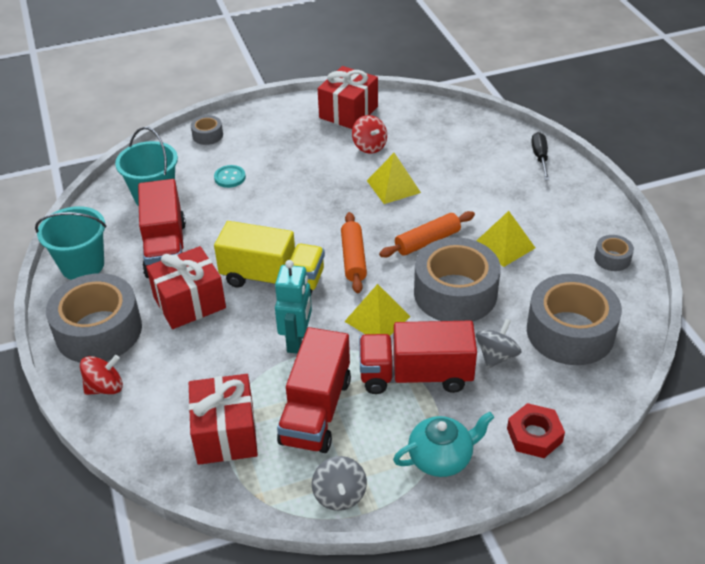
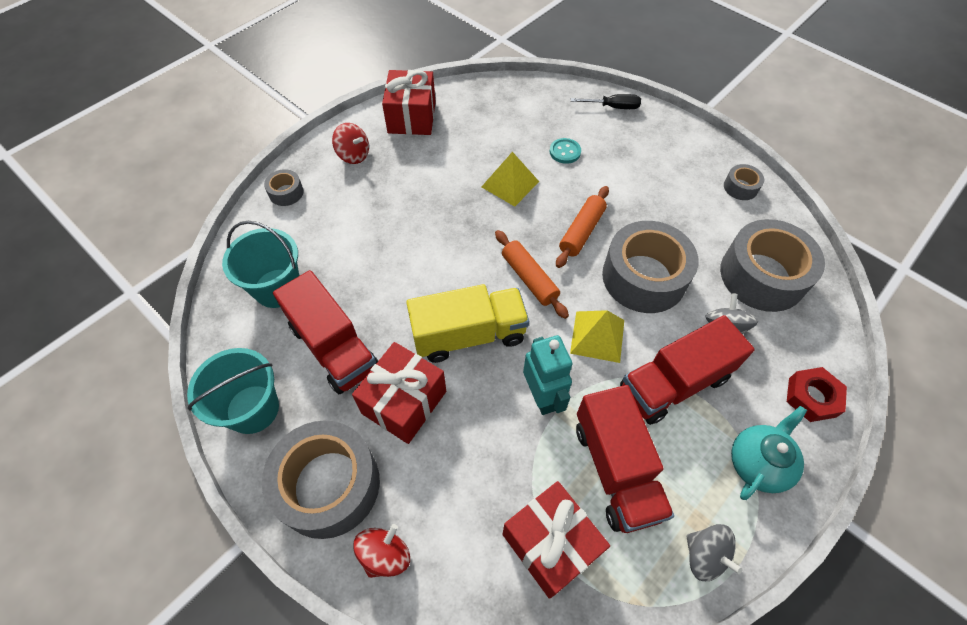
camera: 30 degrees left, 15 degrees up
(230, 177) = (344, 234): turquoise button -> turquoise button (565, 152)
(369, 146) = (457, 148): red spinning top -> red spinning top (353, 155)
(504, 245) = (648, 209): yellow pyramid -> none
(540, 157) = (613, 107): black screwdriver -> black screwdriver turned 120 degrees clockwise

